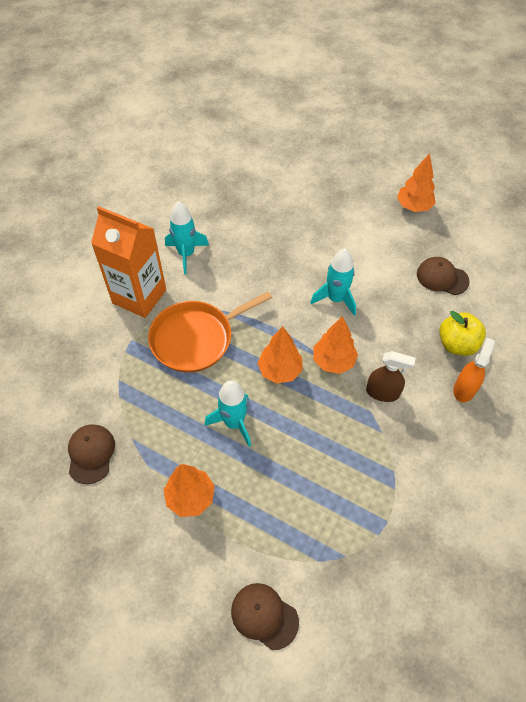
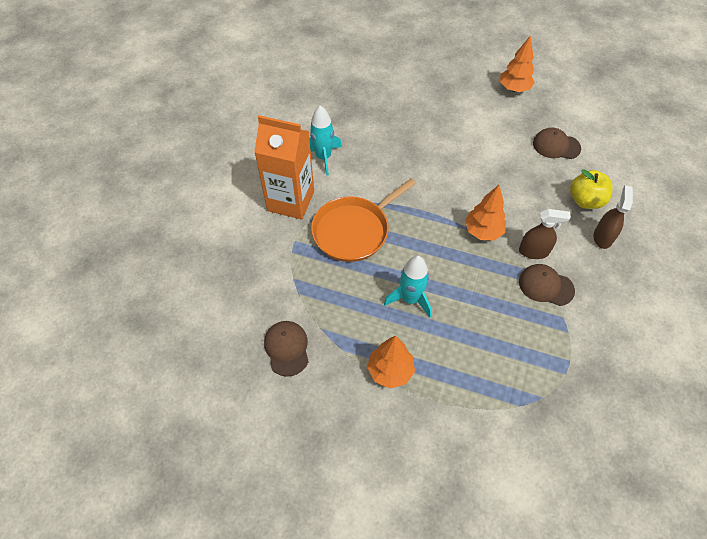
camera: 10 degrees left, 0 degrees up
(264, 616) = (486, 462): brown cap -> brown cap (545, 286)
(280, 371) = (438, 247): orange tree -> none
(336, 299) = (469, 177): turquoise rocket -> none
(464, 389) = (602, 237): orange spray bottle -> brown spray bottle

